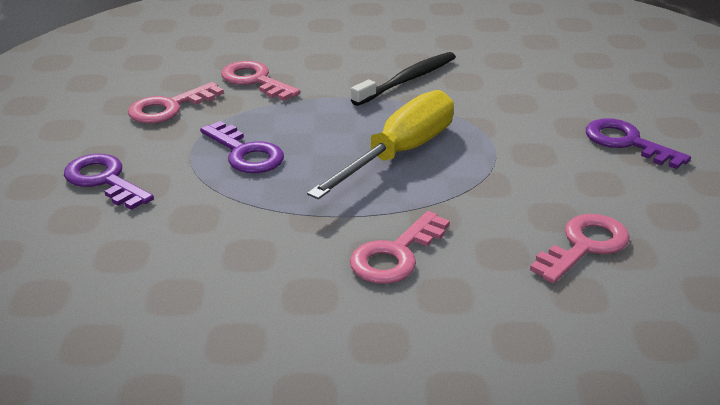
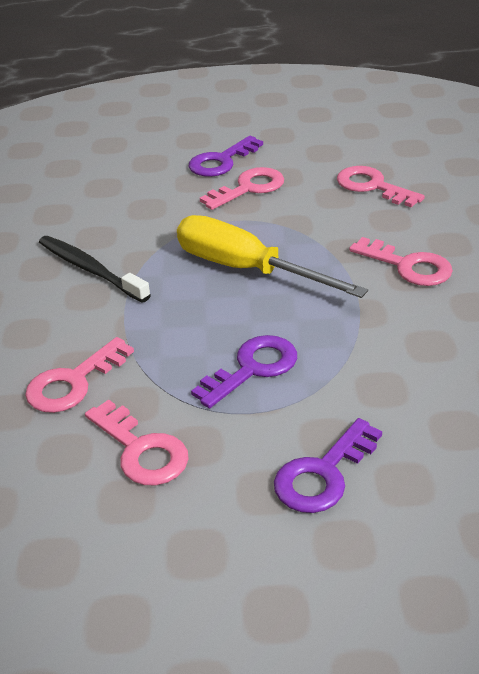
camera: 90 degrees left, 5 degrees up
(565, 158) = (248, 188): none -> pink key

